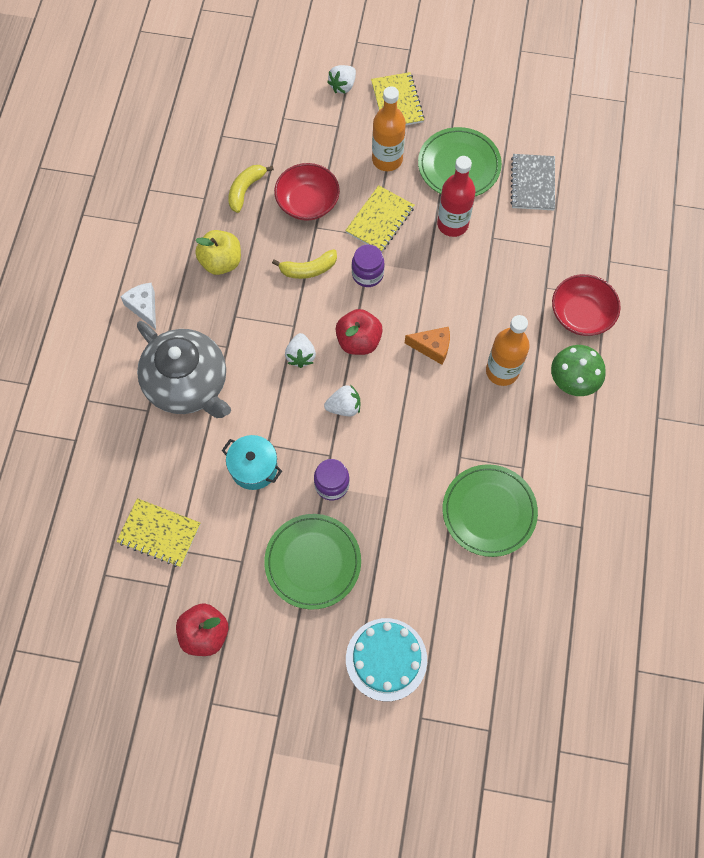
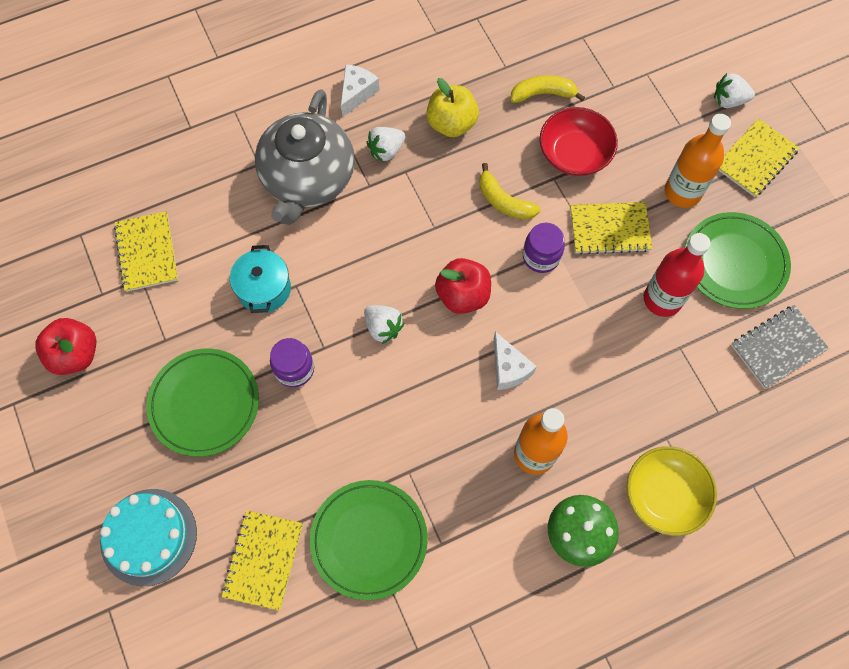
camera: 55 degrees right, 0 degrees up
(301, 356) = (408, 254): white strawberry -> white strawberry (386, 150)
(432, 347) = (509, 368): orange cheese -> white cheese
(456, 589) = (263, 560): none -> yellow notebook
(581, 314) = (664, 495): red bowl -> yellow bowl

